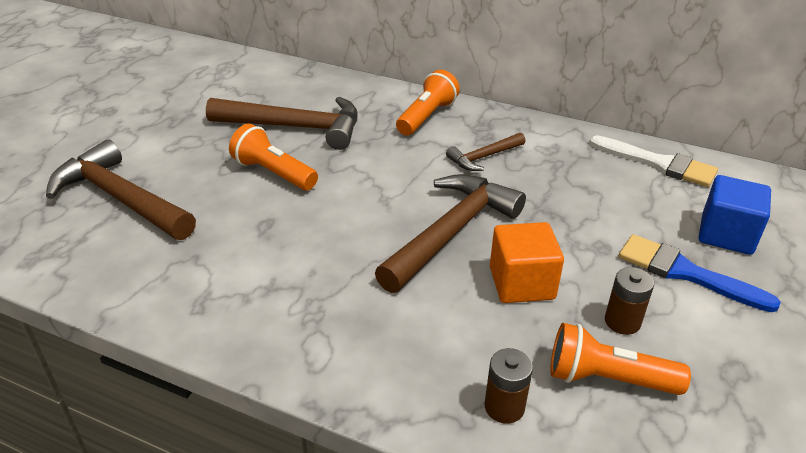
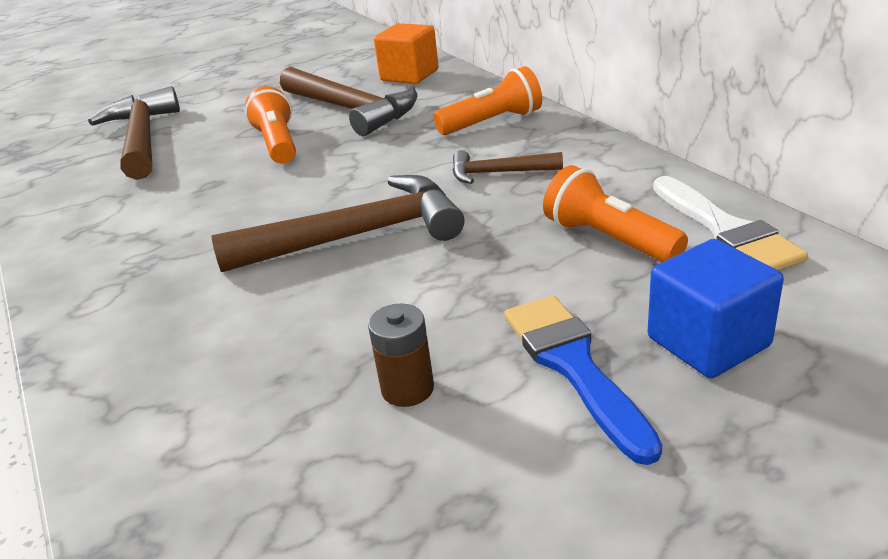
camera: 40 degrees right, 5 degrees down
(504, 407) = (161, 418): brown battery -> none
(521, 283) = (355, 307): orange cube -> orange cube (409, 75)
(607, 379) = (300, 441): orange flashlight -> orange flashlight (609, 240)

